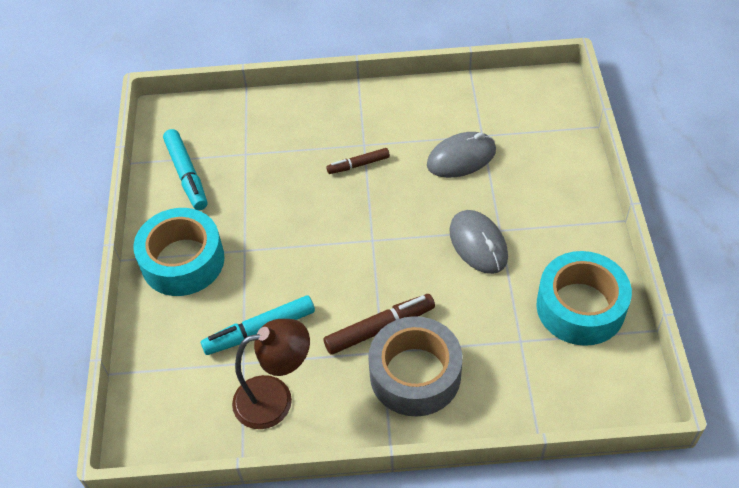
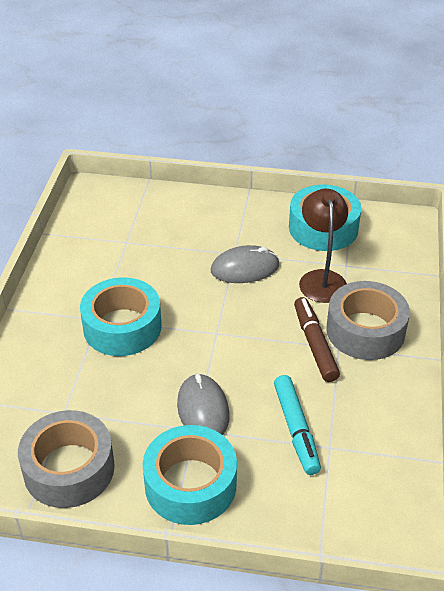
camera: 80 degrees left, 10 degrees down
(187, 174) = (69, 468): turquoise marker -> grey tape
(275, 398) = (373, 427): brown lamp -> brown lamp (321, 279)
(358, 165) = (122, 327): brown marker -> turquoise tape
(461, 158) = (146, 259): grey mouse -> grey mouse (203, 410)

